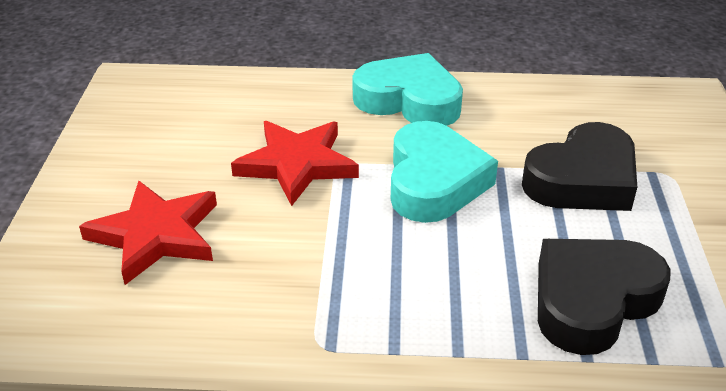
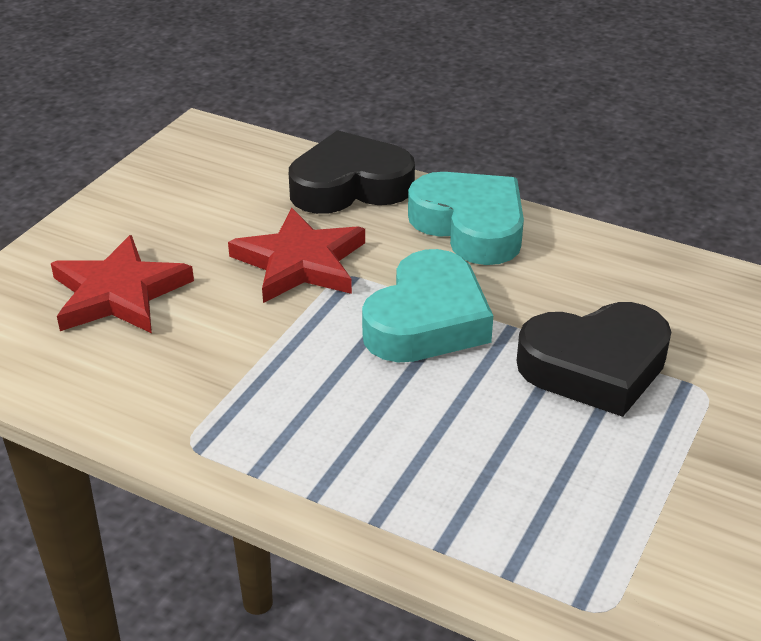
camera: 25 degrees right, 0 degrees up
(592, 301) = (494, 494): black heart -> black heart (350, 186)

